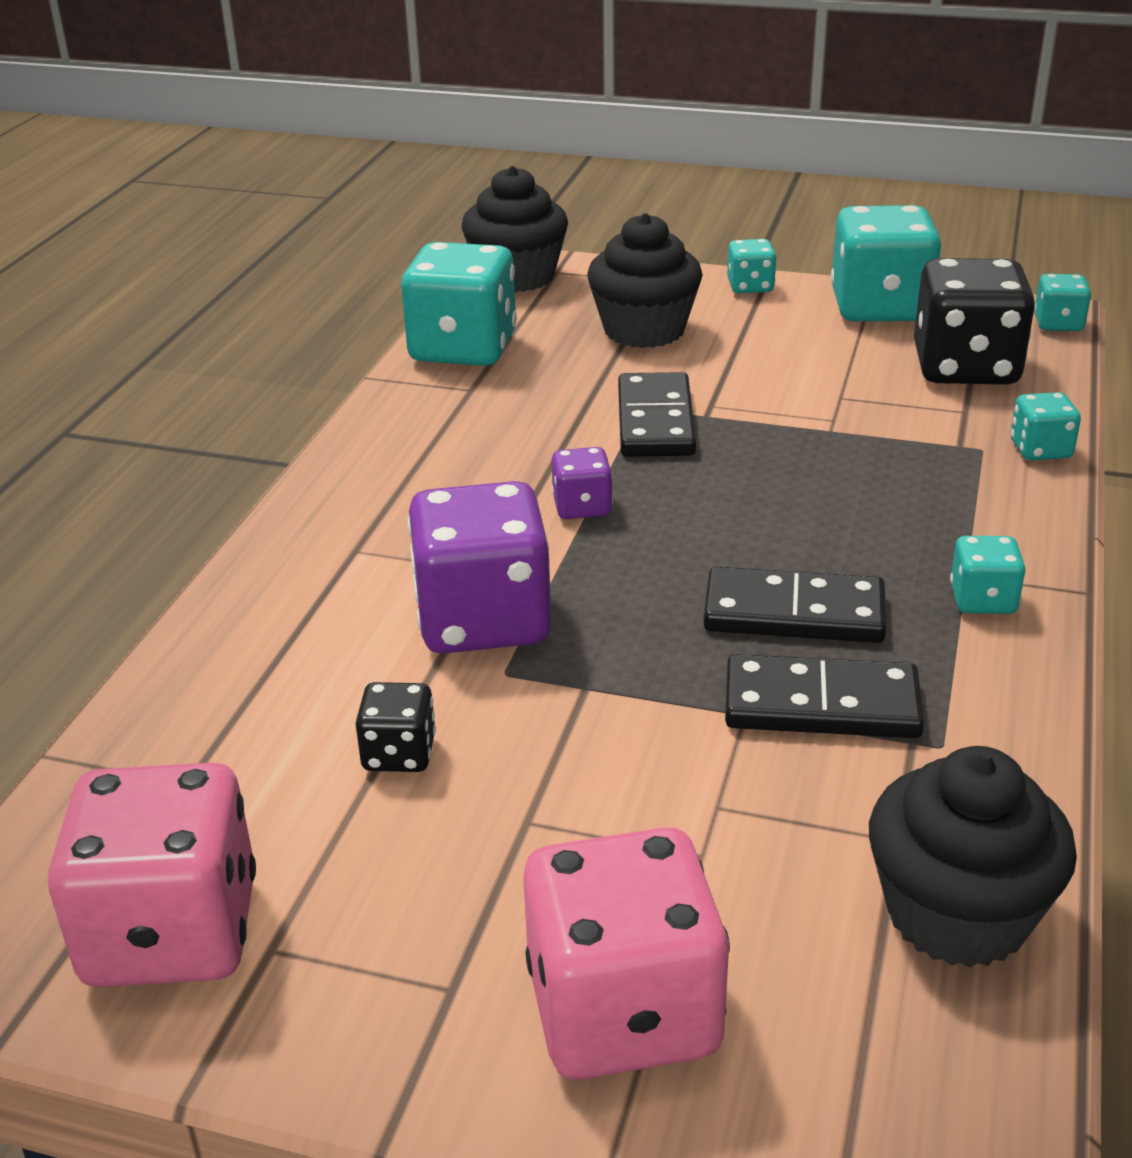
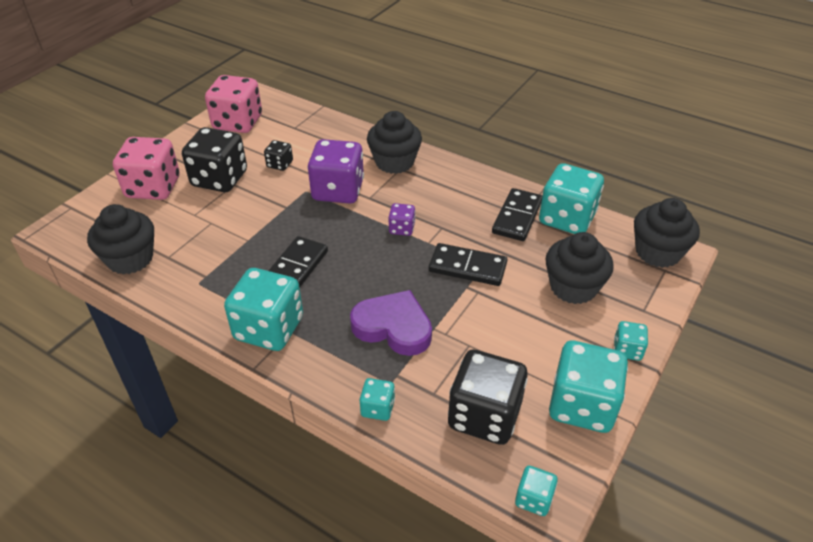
camera: 105 degrees right, 10 degrees up
(332, 561) = (394, 162): none -> black cupcake
(515, 859) = (219, 179): none -> black dice
(821, 705) = (239, 259): black domino -> black domino (517, 217)
(860, 467) = (393, 327): none -> purple heart
(982, 600) = (269, 328): turquoise dice -> turquoise dice, size x2.08

